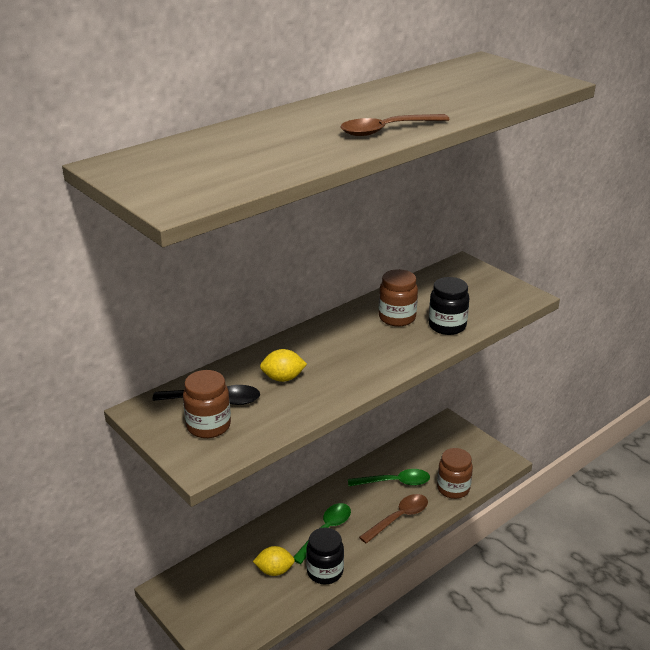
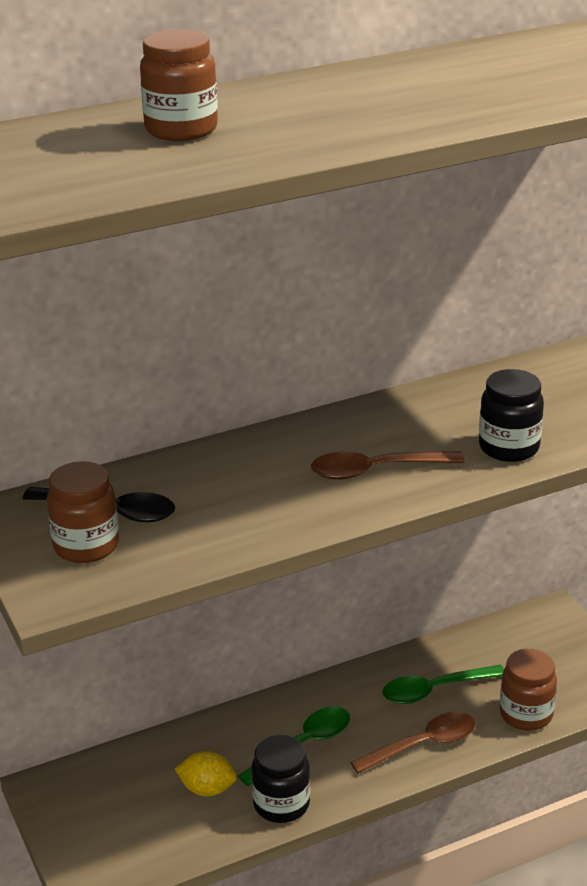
camera: 15 degrees right, 0 degrees up
(283, 378) = (222, 493): yellow lemon -> none
(387, 130) = (380, 127): brown spoon -> brown spoon (376, 470)
(394, 482) = (435, 690): green spoon -> green spoon turned 150 degrees clockwise
(397, 318) = (435, 425): brown jar -> brown jar (181, 130)

